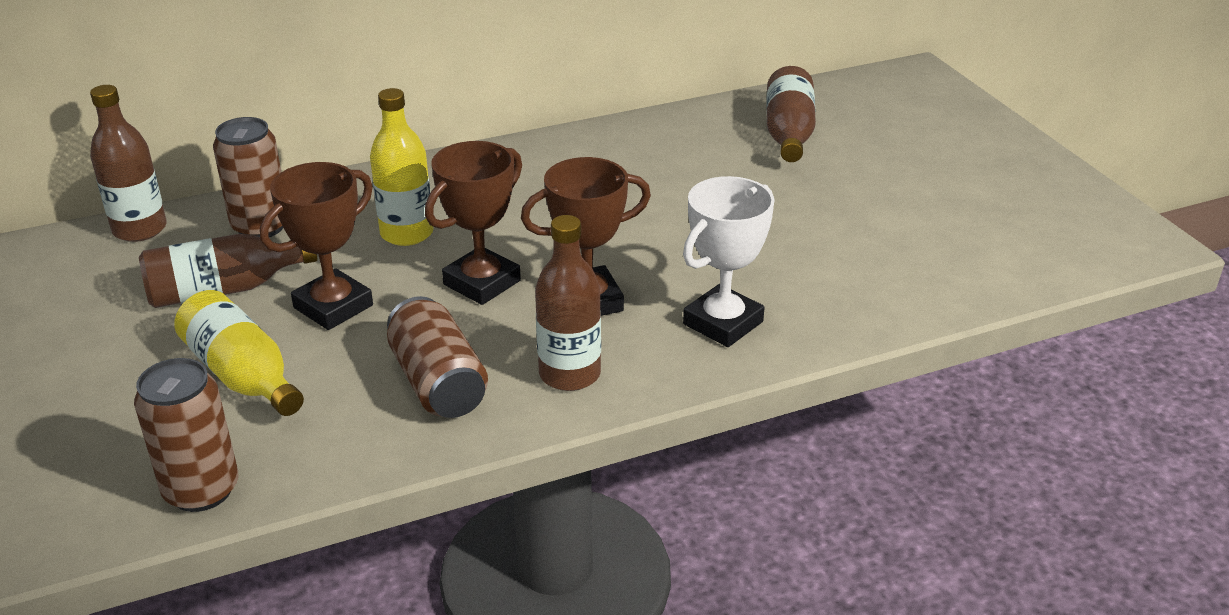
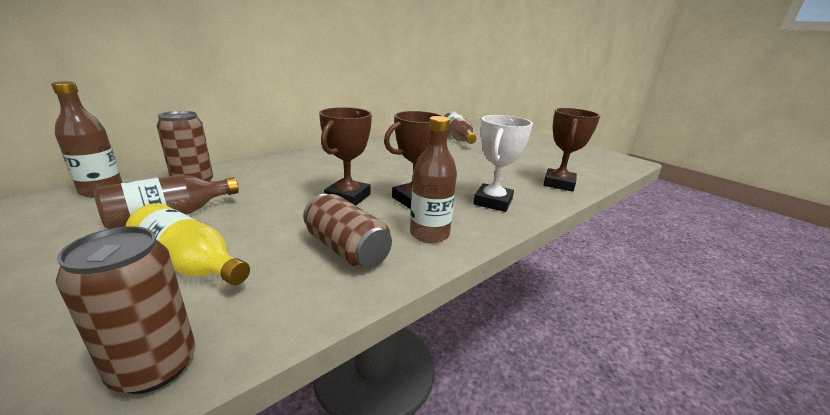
camera: 20 degrees left, 10 degrees down
(333, 306) = (254, 217): brown trophy -> brown trophy (559, 184)
(407, 233) = (291, 180): yellow bottle -> none

